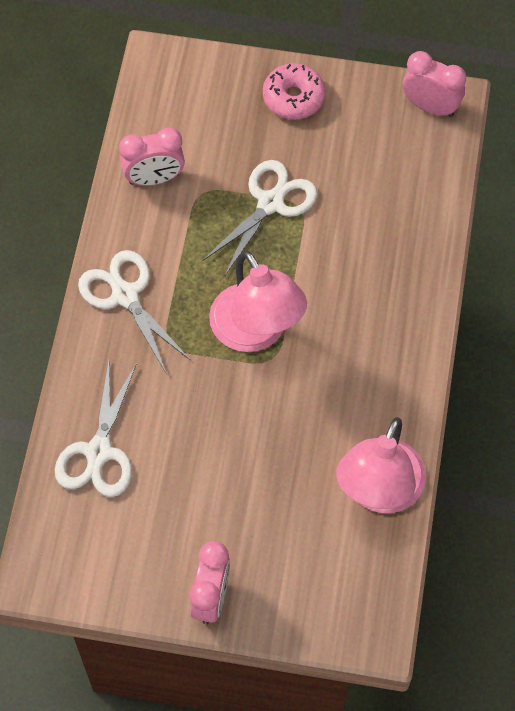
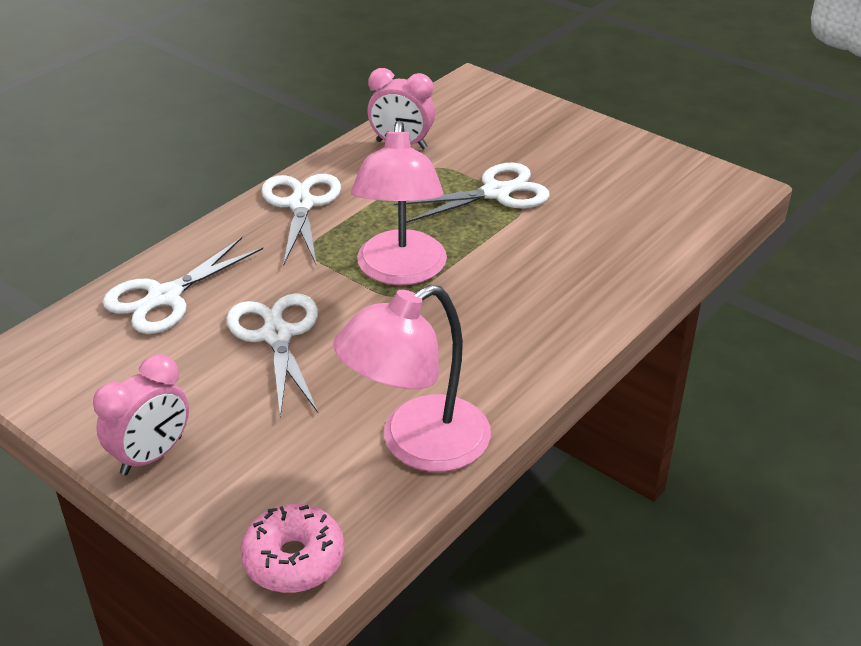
camera: 30 degrees right, 25 degrees down
(213, 445) = (277, 336): none -> white scissors
(293, 97) = (578, 137): pink donut -> pink donut (294, 559)
(430, 107) = (713, 183): pink clock -> none

